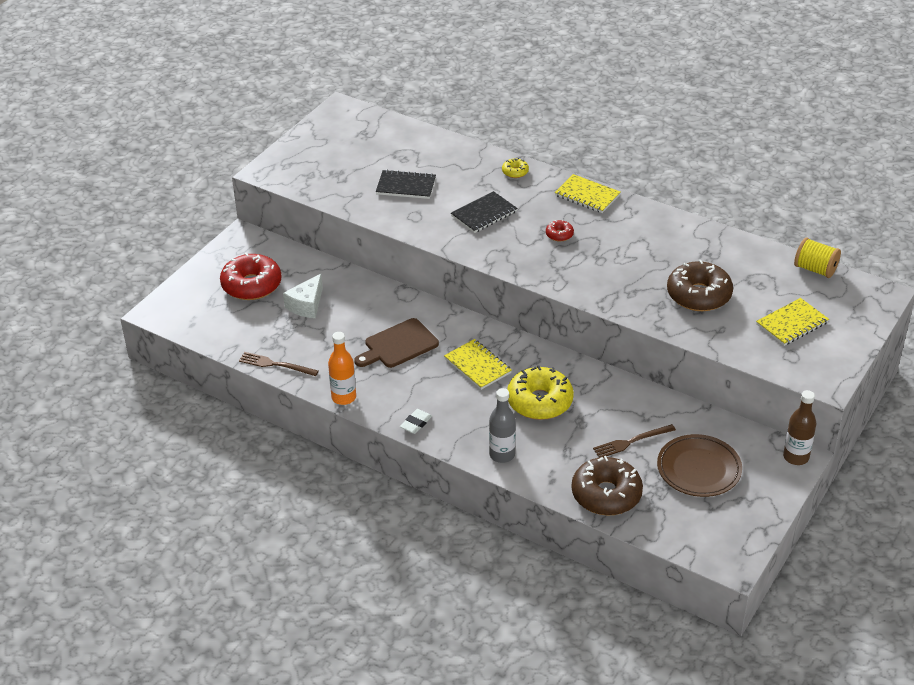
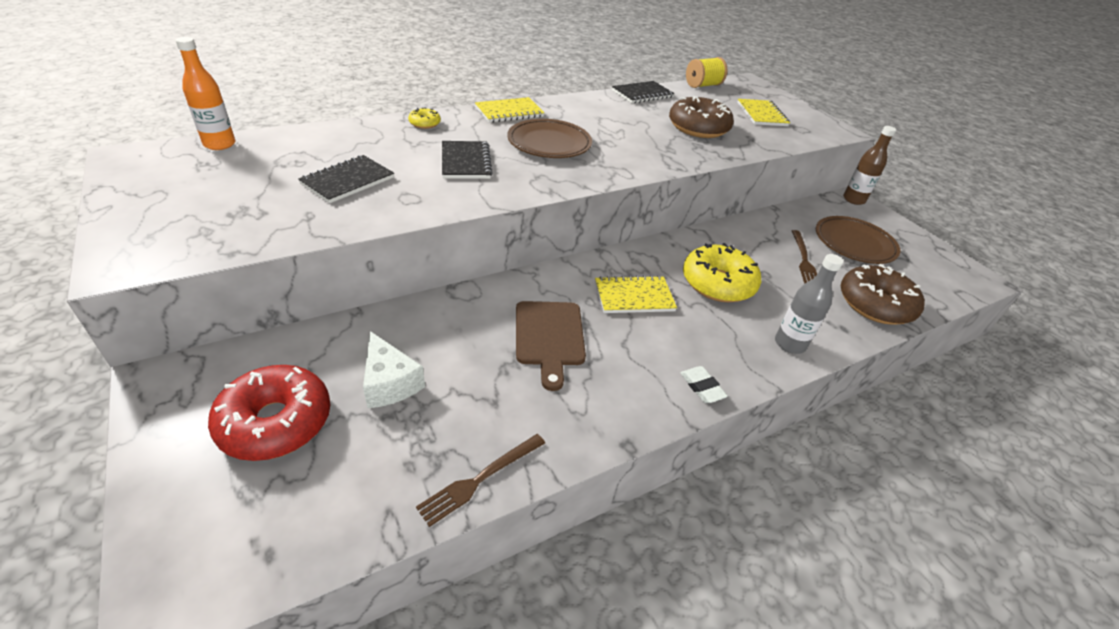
camera: 65 degrees left, 0 degrees up
(343, 397) = (609, 433): orange bottle -> orange bottle (219, 144)
(559, 234) = (549, 143): red donut -> brown plate
(731, 242) = (642, 94): none -> black notebook

